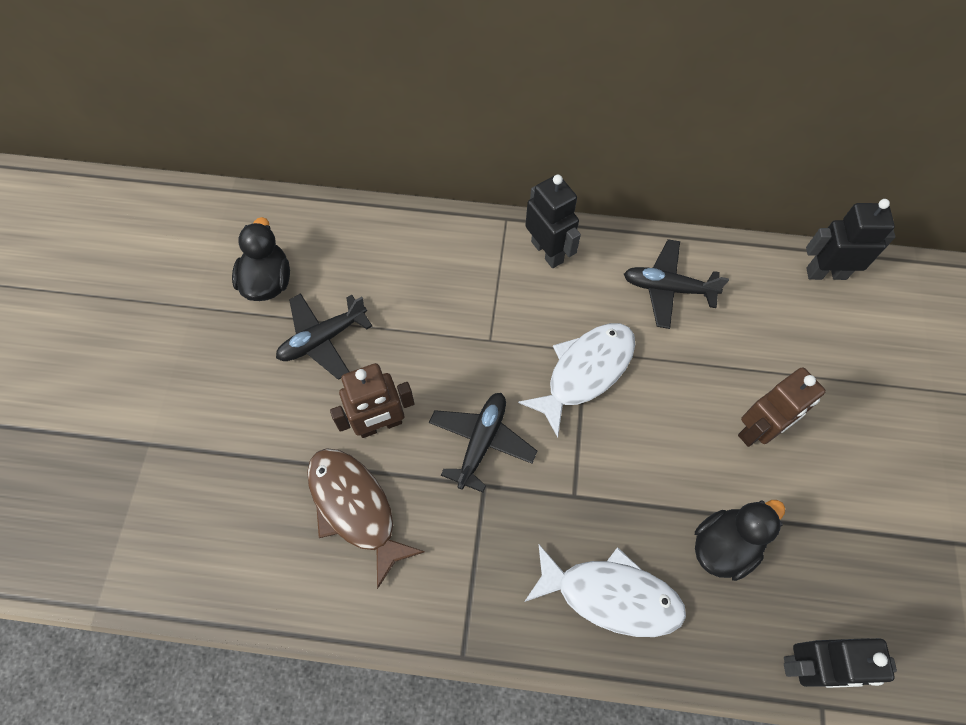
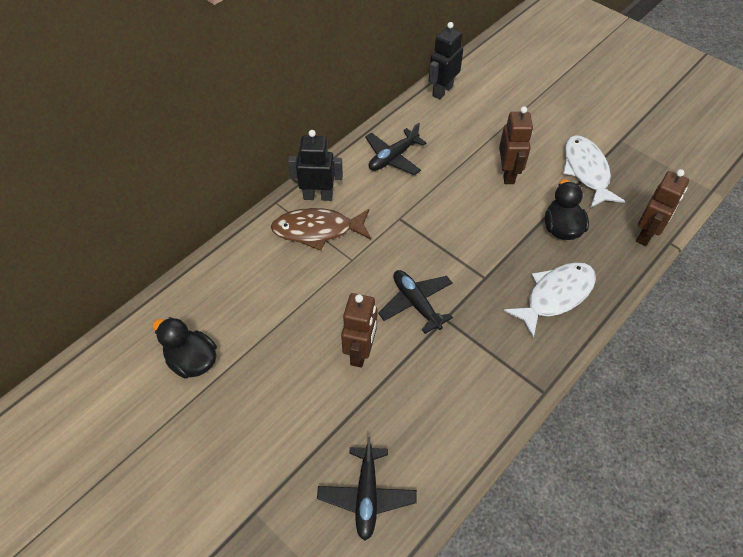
camera: 55 degrees left, 10 degrees down
(323, 339) = (269, 351): black plane -> black plane (367, 495)
(355, 508) = (407, 399): brown fish -> brown fish (317, 230)
(585, 372) = (412, 226): white fish -> white fish (586, 171)
(808, 665) = (646, 234): black robot -> brown robot

